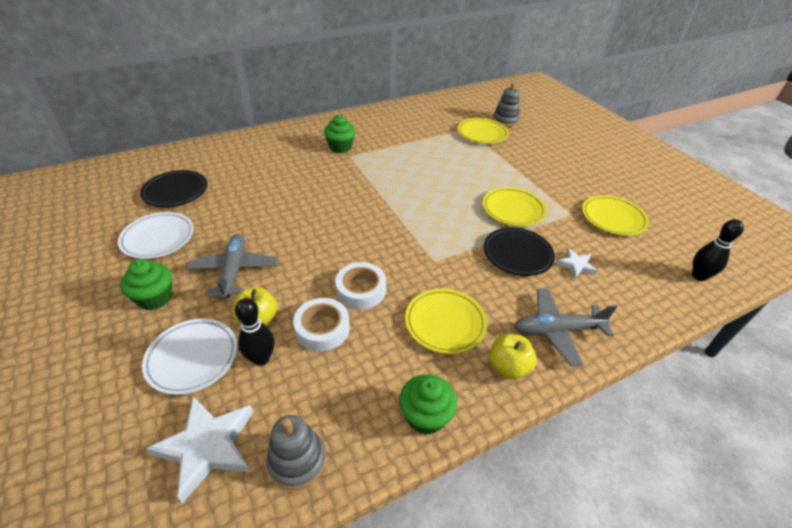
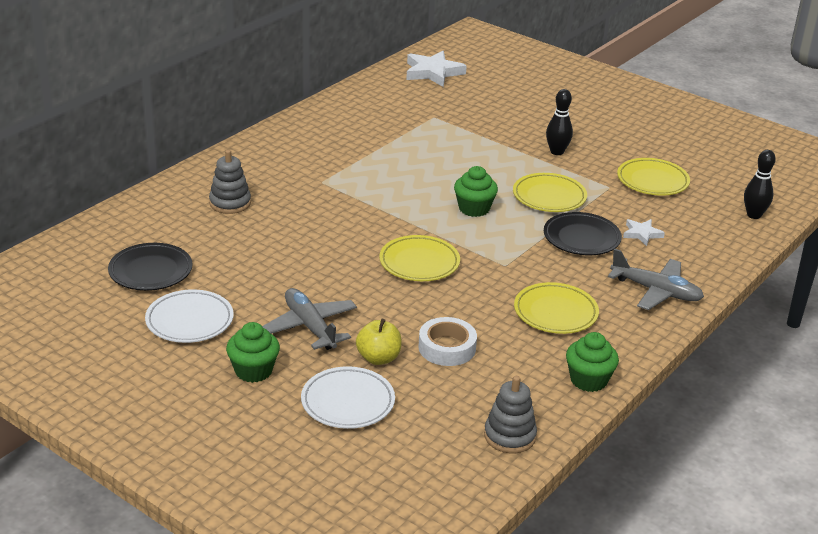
camera: 25 degrees left, 10 degrees down
(207, 447) = (428, 451): white star -> white star (433, 72)
(261, 358) = (412, 384): black bowling pin -> black bowling pin (557, 152)
(340, 147) = (300, 174): green cupcake -> green cupcake (474, 208)
(361, 290) = (455, 308): white tape -> none
(482, 134) = (457, 119): yellow plate -> yellow plate (419, 263)
(505, 120) = (472, 96): grey stacking toy -> grey stacking toy (230, 203)
(508, 367) = (632, 329): yellow apple -> none
(557, 330) = (656, 291): grey plane -> grey plane turned 120 degrees counterclockwise

